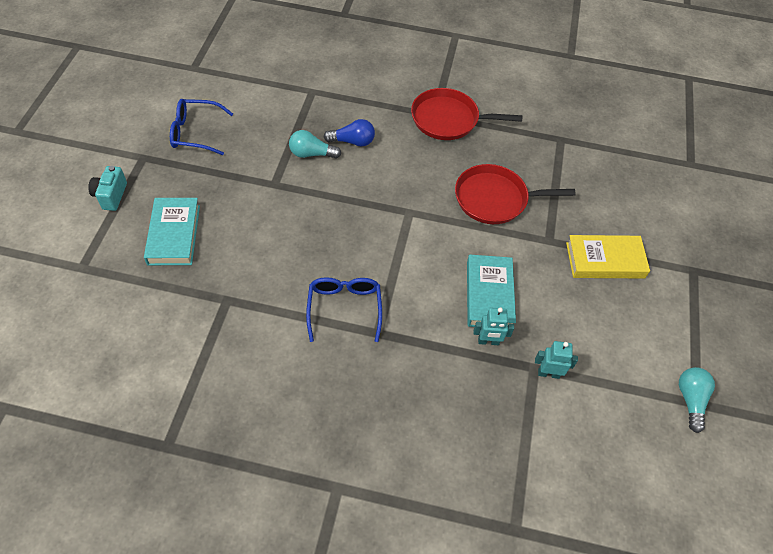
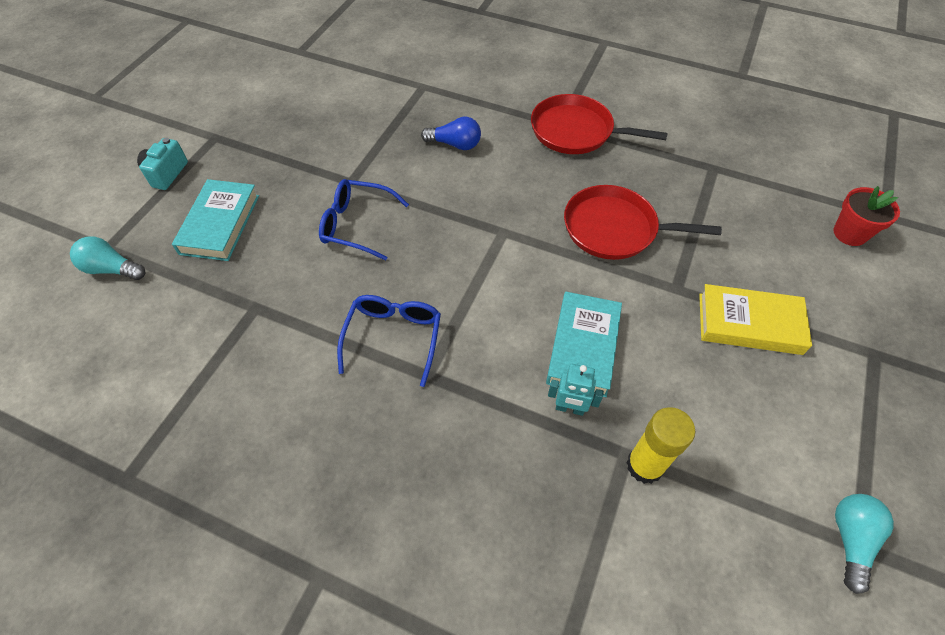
camera: 15 degrees right, 0 degrees up
(195, 132) = (280, 117): blue glasses -> blue glasses (356, 225)
(311, 154) = (403, 153): turquoise light bulb -> turquoise light bulb (112, 269)
(548, 373) = (644, 465): turquoise robot -> yellow glue stick
(667, 181) = (850, 233): none -> red flower pot

